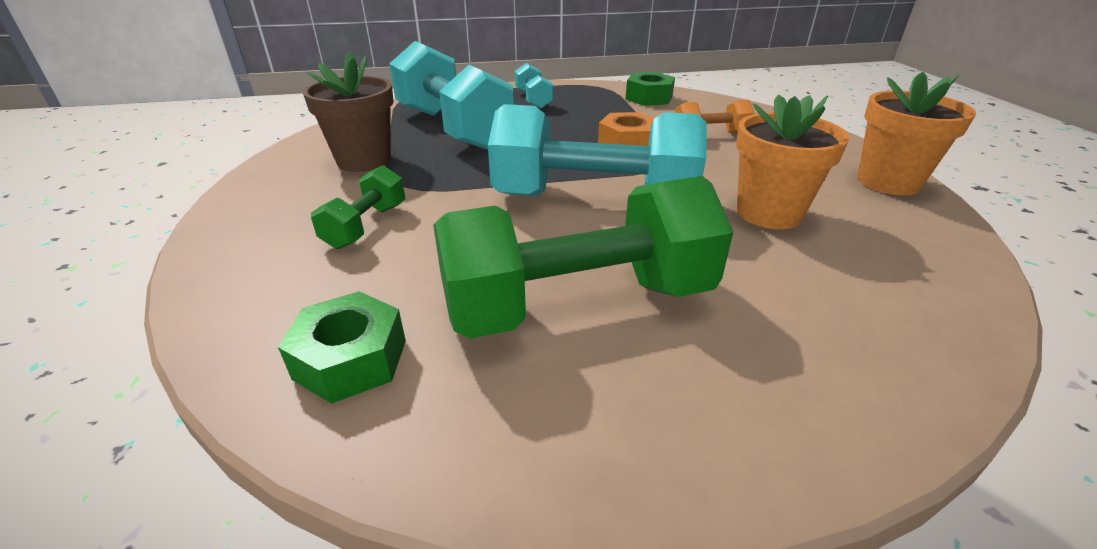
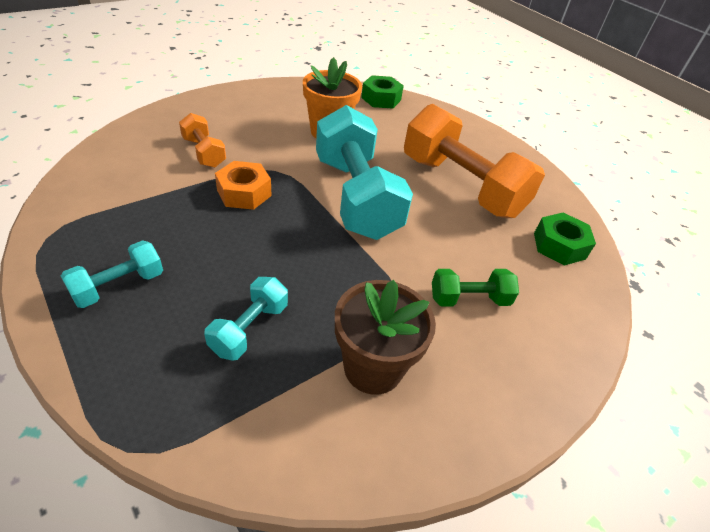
camera: 120 degrees left, 10 degrees up
(453, 128) = (249, 328): turquoise dumbbell -> turquoise dumbbell, size x0.47
(578, 303) = (461, 186): green dumbbell -> orange dumbbell
(649, 98) = (97, 192): green nut -> green nut (381, 99)
(888, 182) = (262, 93): orange flower pot -> none

